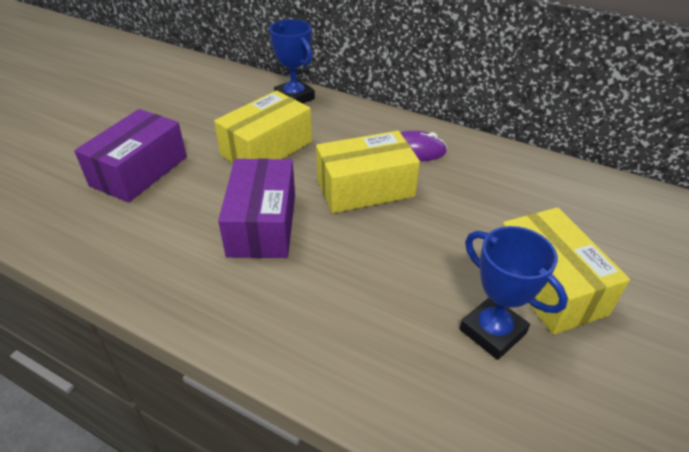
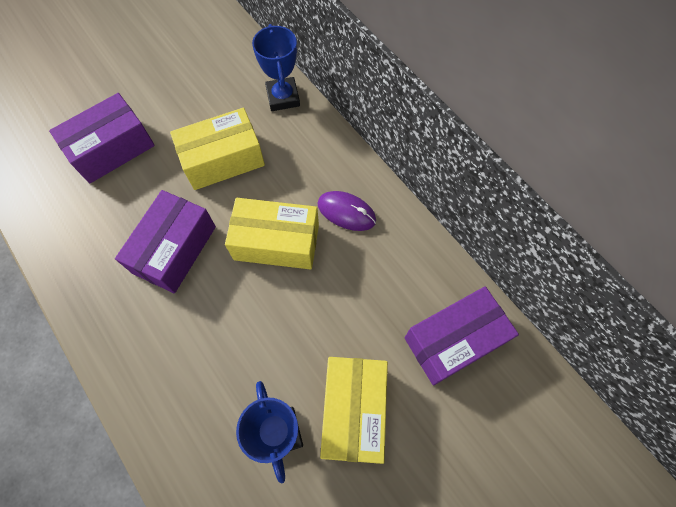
camera: 25 degrees right, 25 degrees up
(584, 204) = (453, 340): none -> purple box

